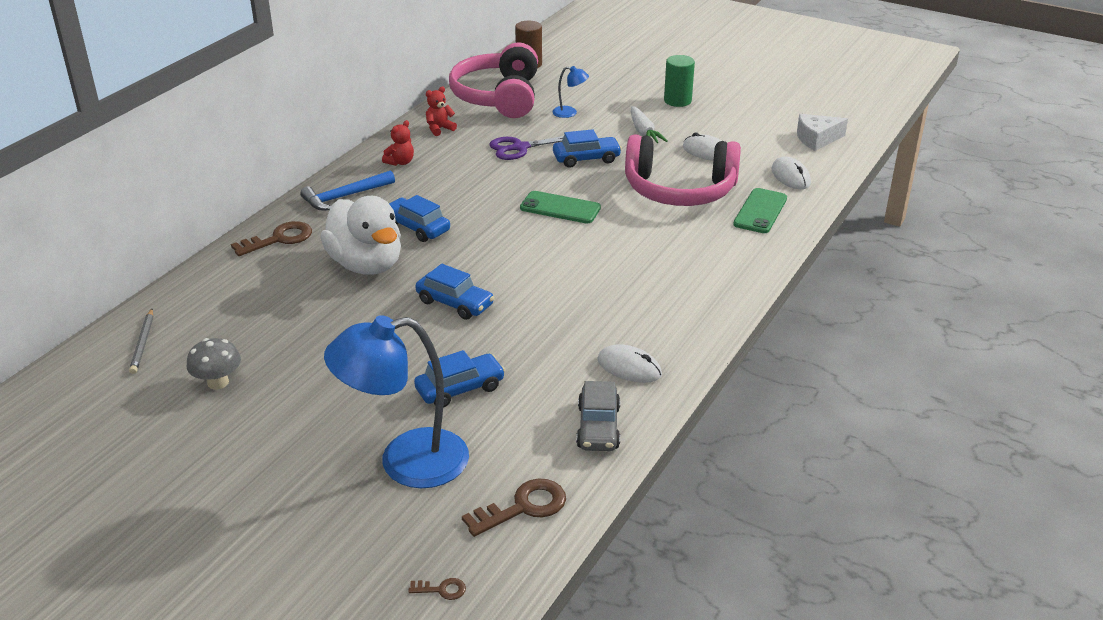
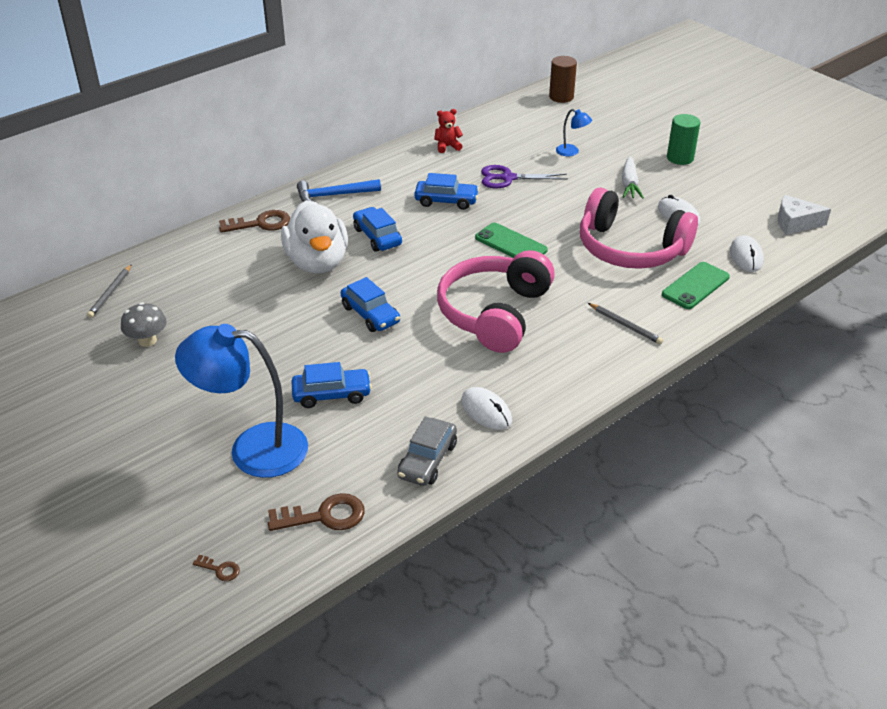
camera: 20 degrees right, 5 degrees up
(400, 162) = (397, 172): red teddy bear -> none
(499, 97) = (516, 125): pink headphones -> pink headphones (495, 313)
(586, 159) = (561, 200): blue car -> blue car (446, 201)
(716, 259) = (625, 325): none -> grey pencil

